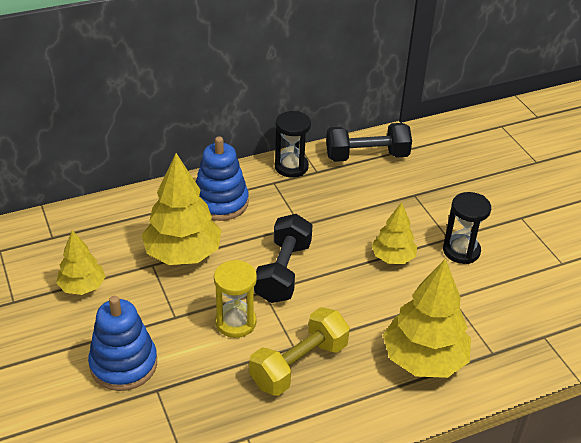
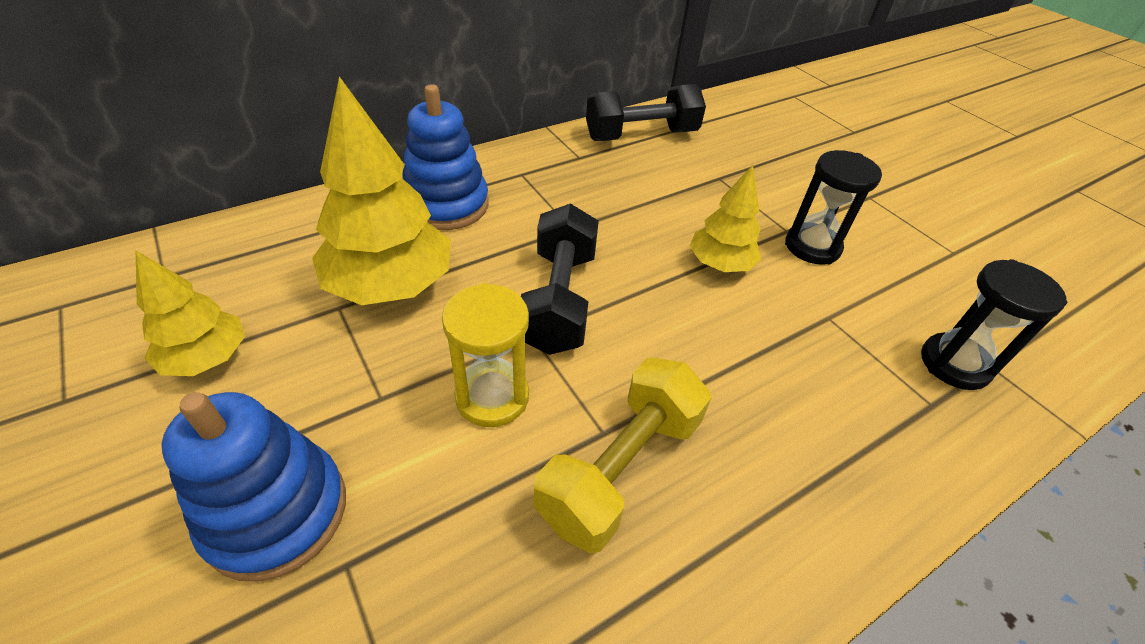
camera: 10 degrees left, 5 degrees up
(291, 167) = (542, 153): black hourglass -> black hourglass (954, 364)
(424, 359) = (830, 430): yellow tree -> none

